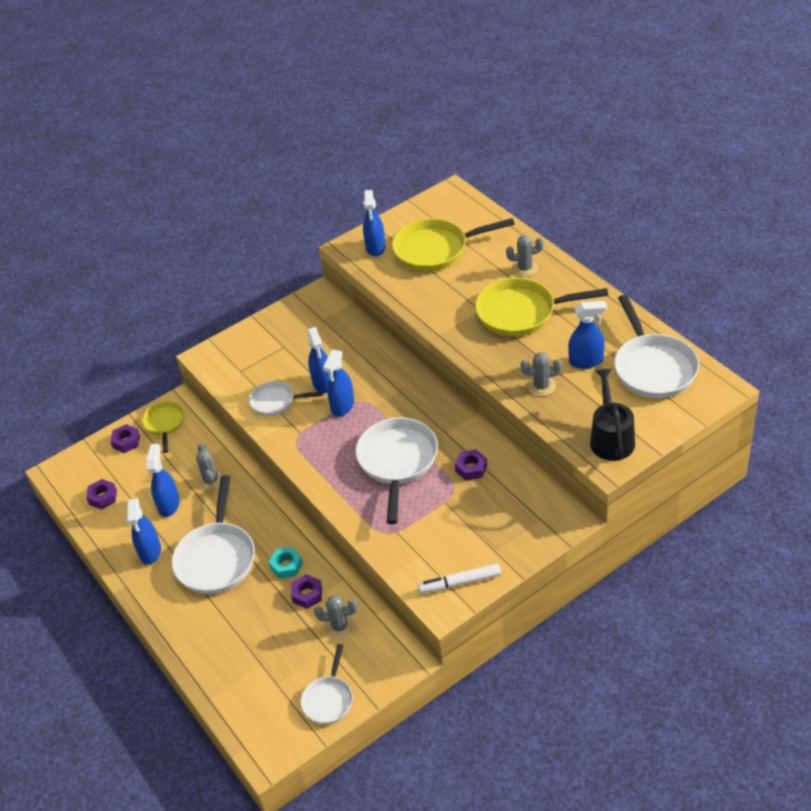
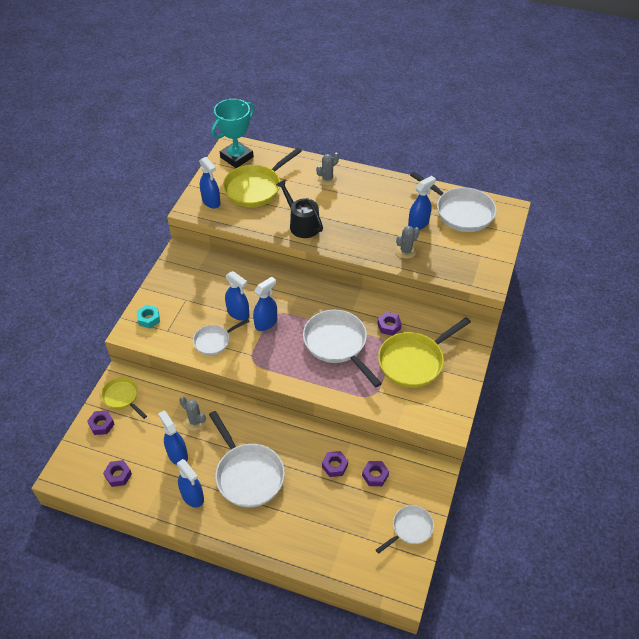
camera: 40 degrees left, 5 degrees up
(286, 566) = (303, 454): turquoise nut -> turquoise nut (149, 319)
(328, 699) = (410, 528): white pan -> white pan turned 105 degrees counterclockwise
(339, 626) = (375, 475): grey cactus -> purple nut
(342, 406) = (266, 323): blue spray bottle -> blue spray bottle turned 120 degrees counterclockwise
(445, 207) = (236, 157): none -> turquoise trophy
(460, 583) = (447, 403): white marker -> none
(521, 312) = (350, 208): yellow pan -> yellow pan (414, 361)
(611, 438) = (476, 266): black watering can -> black watering can (302, 224)

